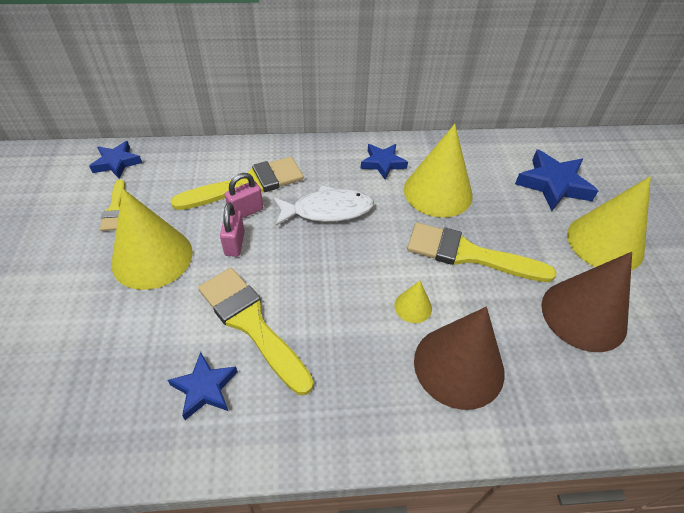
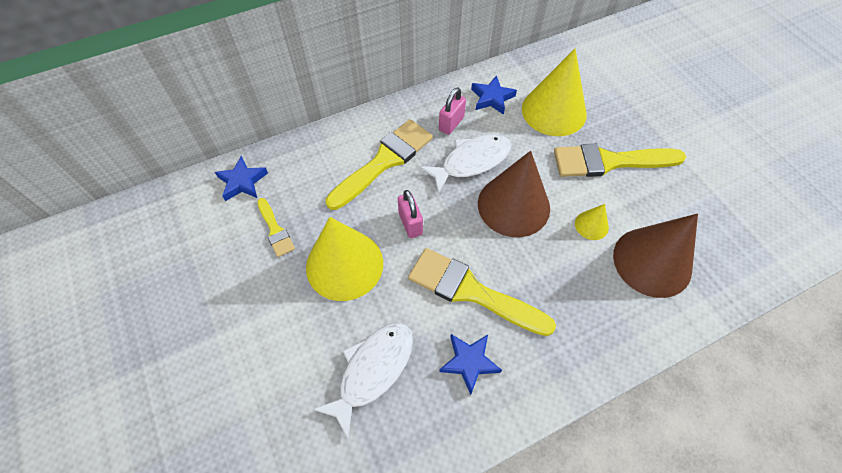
camera: 20 degrees left, 10 degrees up
(111, 358) = (373, 370): none -> white fish
(246, 212) = (400, 189): pink padlock -> pink padlock (451, 124)
(553, 184) = (641, 71): blue star -> none
(583, 314) = (719, 182): brown cone -> brown cone (513, 205)
(605, 242) = (705, 113): yellow cone -> none

